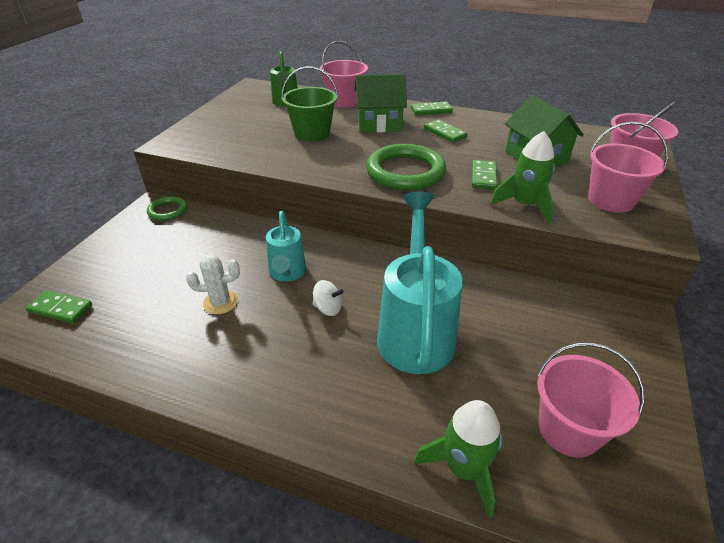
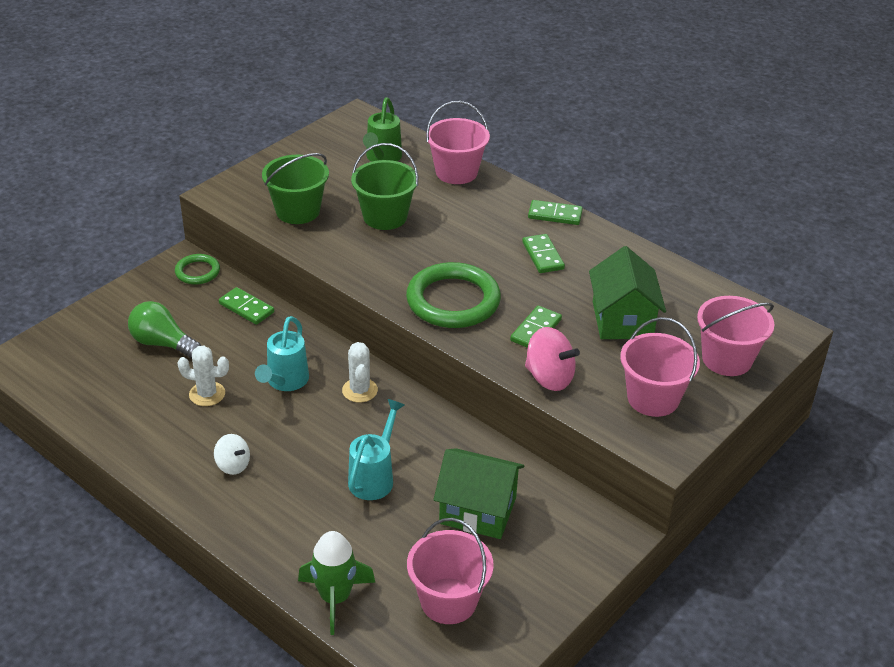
camera: 20 degrees right, 0 degrees up
(61, 309) = (63, 358): green domino -> green domino (246, 308)
(159, 271) = (162, 343): none -> green light bulb
(241, 142) = (297, 211): none -> green bucket
(328, 308) = (304, 430): white spinning top -> white spinning top (233, 465)
(354, 263) = (359, 390): none -> white cactus
(379, 124) = (473, 221): green house -> green house (477, 510)
(415, 331) = (374, 477): turquoise watering can -> turquoise watering can, size x0.56
(524, 205) = (549, 378): green rocket -> pink spinning top

